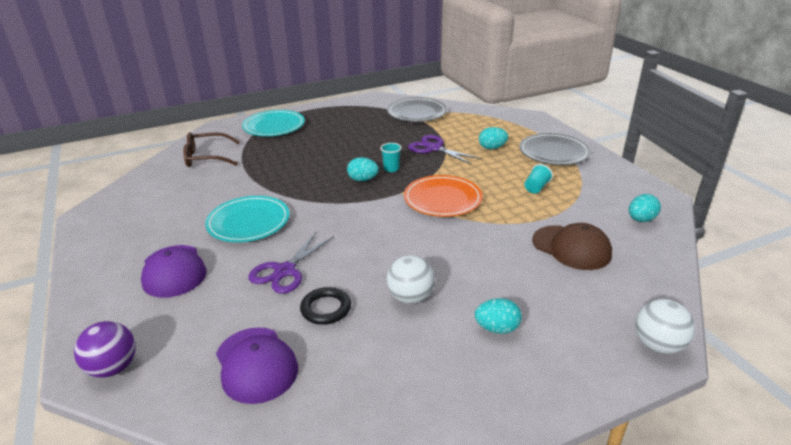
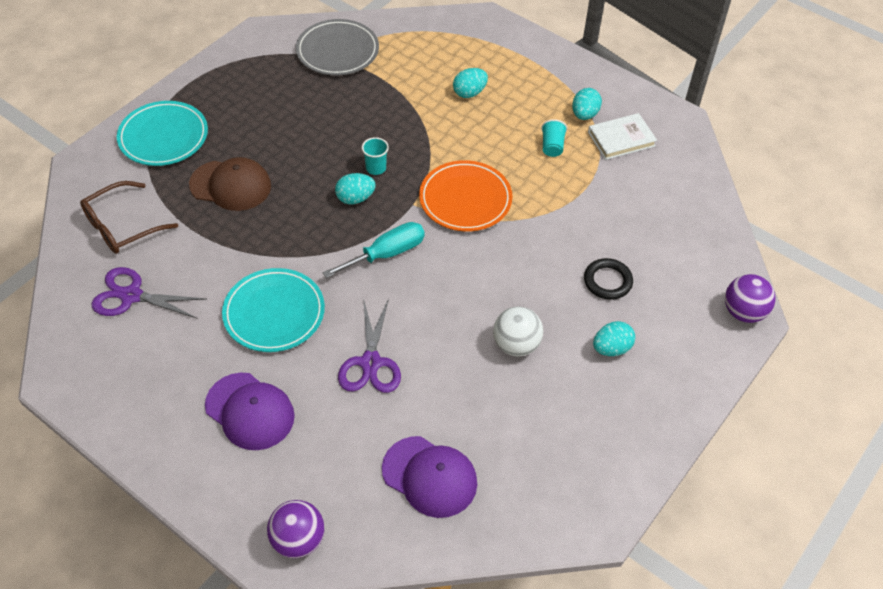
camera: 30 degrees left, 20 degrees up
(326, 309) = (446, 391): black ring -> black ring (607, 281)
(357, 213) = (386, 254): none -> turquoise screwdriver
(434, 148) = (402, 115): purple scissors -> purple scissors (131, 296)
(553, 152) = (541, 80): grey plate -> none
(571, 247) = (627, 223): brown cap -> brown cap (231, 185)
(600, 197) = (621, 139): none -> white book
(641, 219) = (672, 160): turquoise egg -> turquoise egg (584, 114)
(658, 345) = (743, 312): white ball -> purple ball

